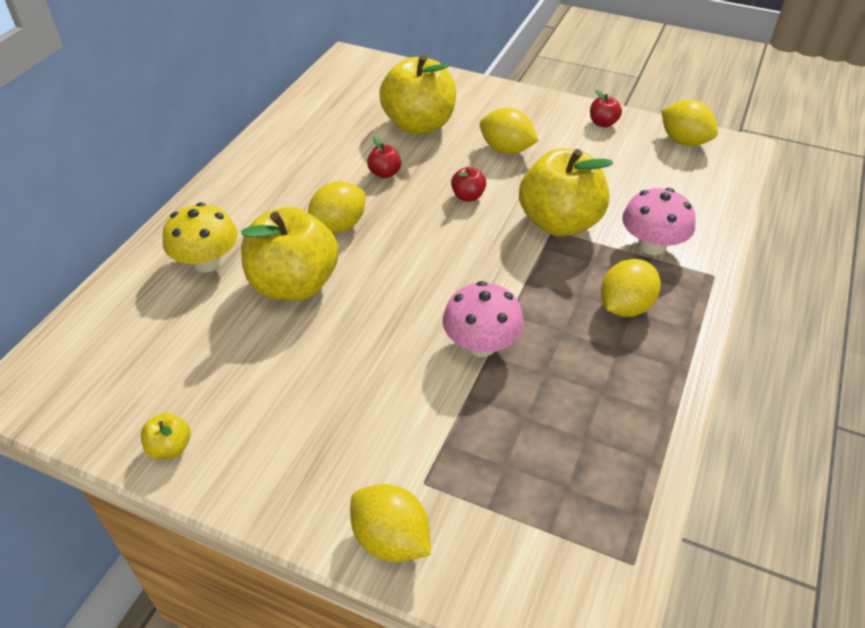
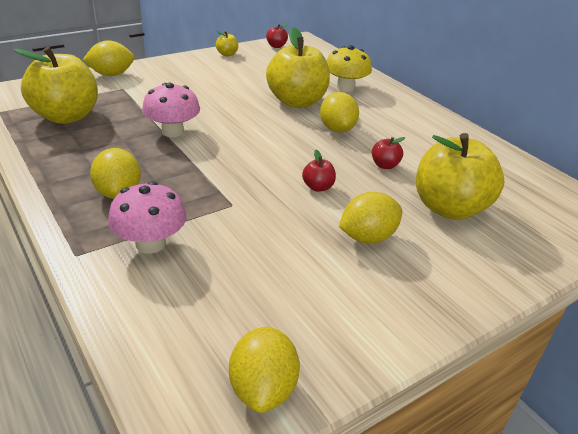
camera: 120 degrees right, 10 degrees down
(559, 222) = (236, 213): yellow apple -> yellow apple (66, 116)
(603, 123) = (362, 335): red apple -> red apple (276, 46)
(684, 141) = (263, 388): yellow lemon -> yellow lemon turned 75 degrees counterclockwise

